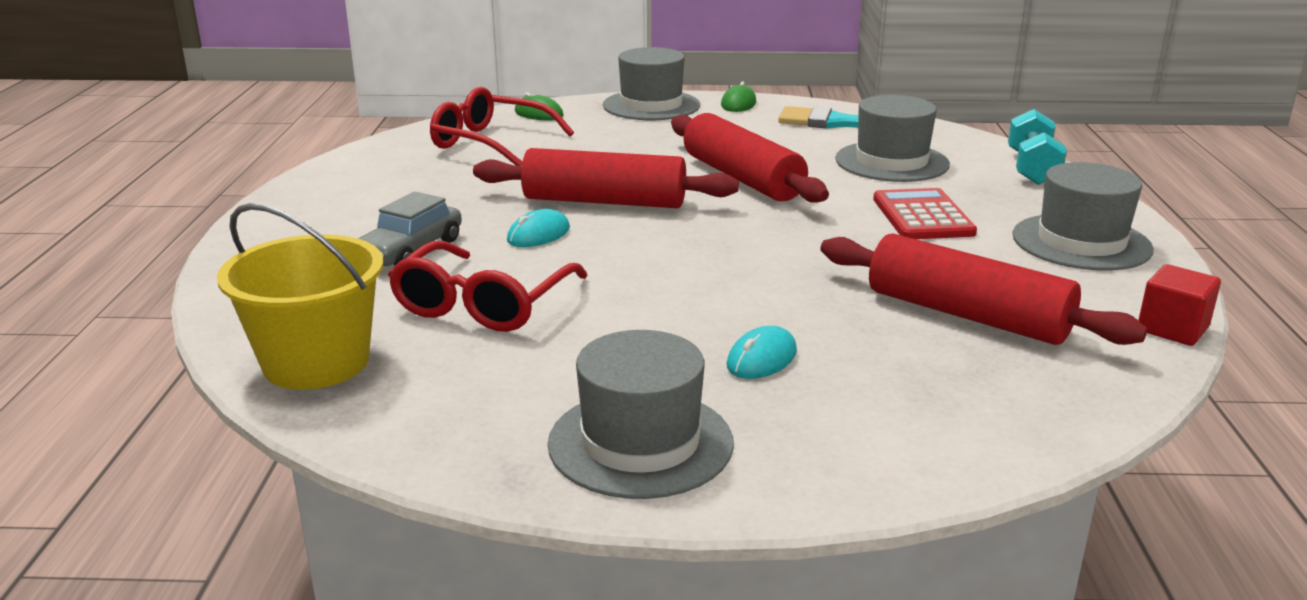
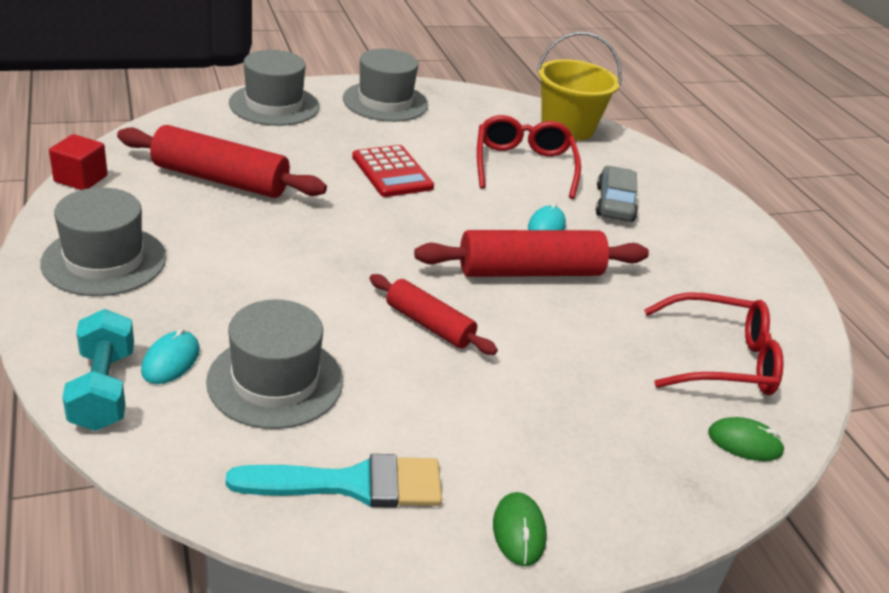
camera: 155 degrees right, 10 degrees up
(651, 105) = (633, 499): grey hat -> grey hat (274, 105)
(742, 178) = (429, 324): red rolling pin -> red rolling pin, size x0.61
(762, 359) = (344, 143): turquoise mouse -> turquoise mouse (170, 360)
(922, 216) = (244, 282): red calculator -> red calculator (392, 172)

